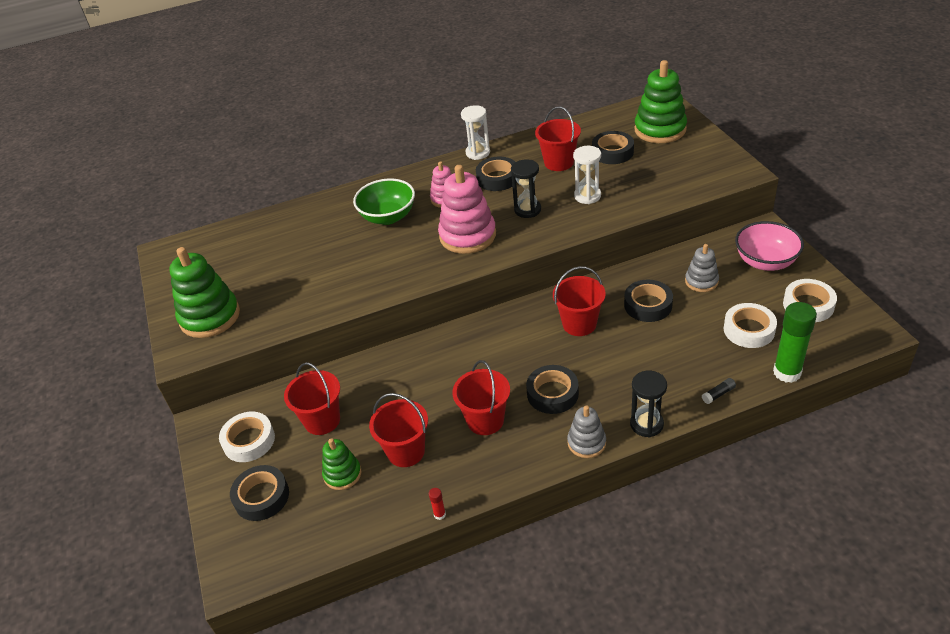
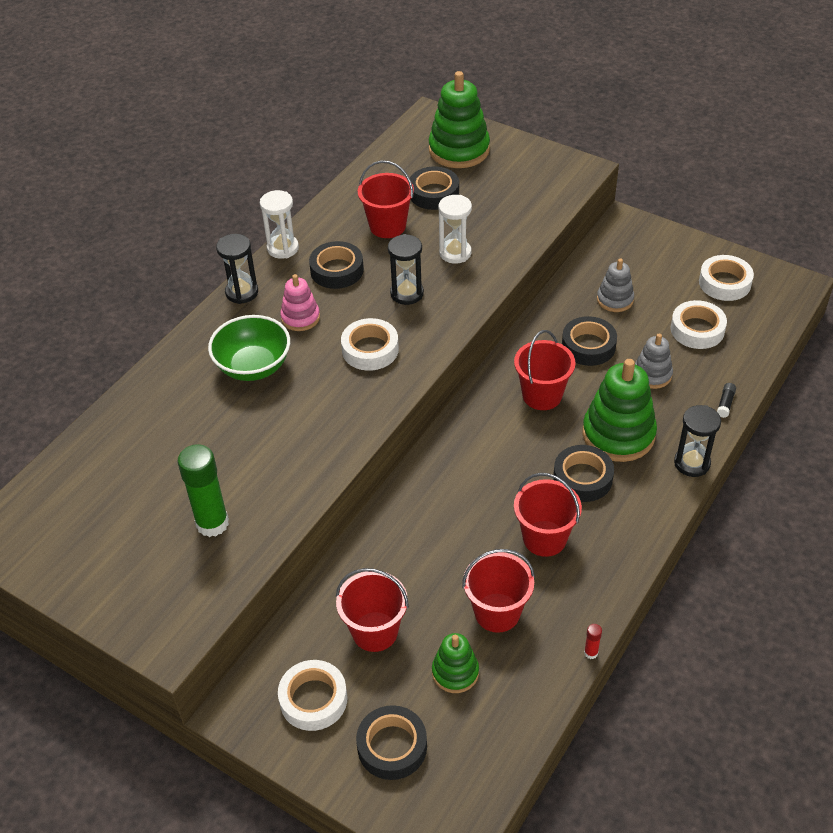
camera: 40 degrees left, 5 degrees up
(210, 317) = (154, 584): green stacking toy -> green stacking toy (618, 434)
(426, 170) = (242, 292): none -> black hourglass
(467, 236) = (370, 349): pink stacking toy -> white tape
(586, 443) = (657, 509): grey stacking toy -> grey stacking toy (652, 375)
(765, 262) = (653, 255): pink bowl -> none
(787, 372) = (761, 355): green glue stick -> green glue stick (212, 523)

